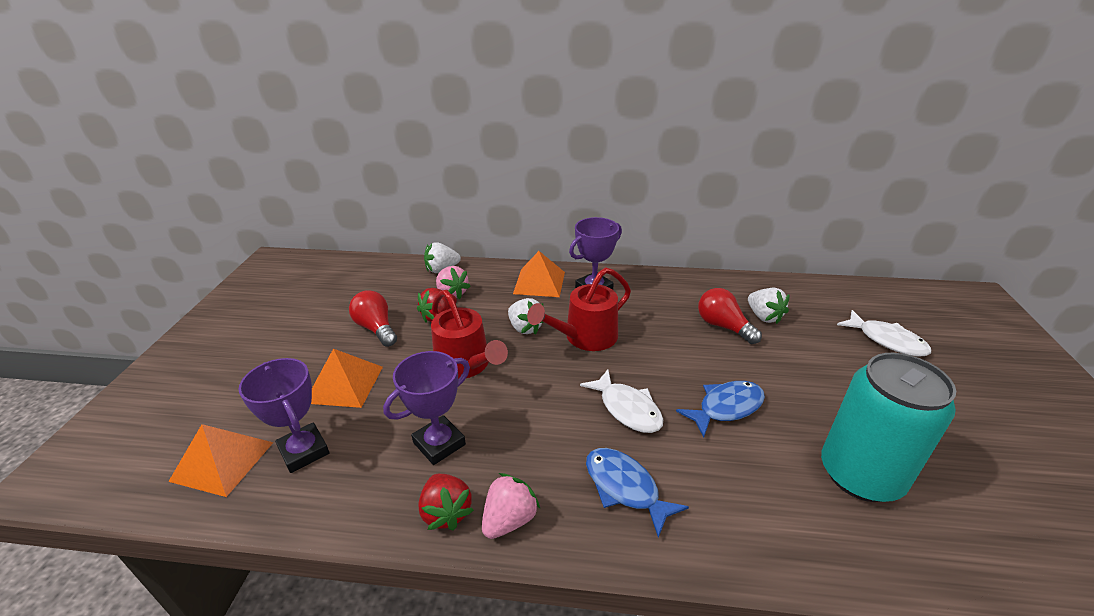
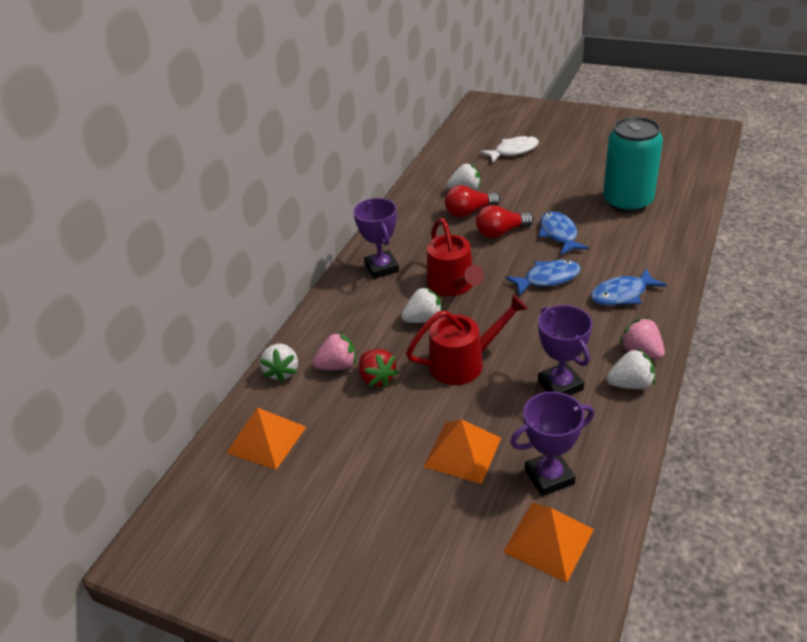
camera: 70 degrees left, 5 degrees up
(376, 328) = (376, 429): red light bulb -> red light bulb (501, 233)
(446, 512) = (630, 384): red strawberry -> white strawberry
(539, 282) = (351, 301): orange pyramid -> orange pyramid (266, 439)
(627, 409) = (548, 279): white fish -> blue fish

